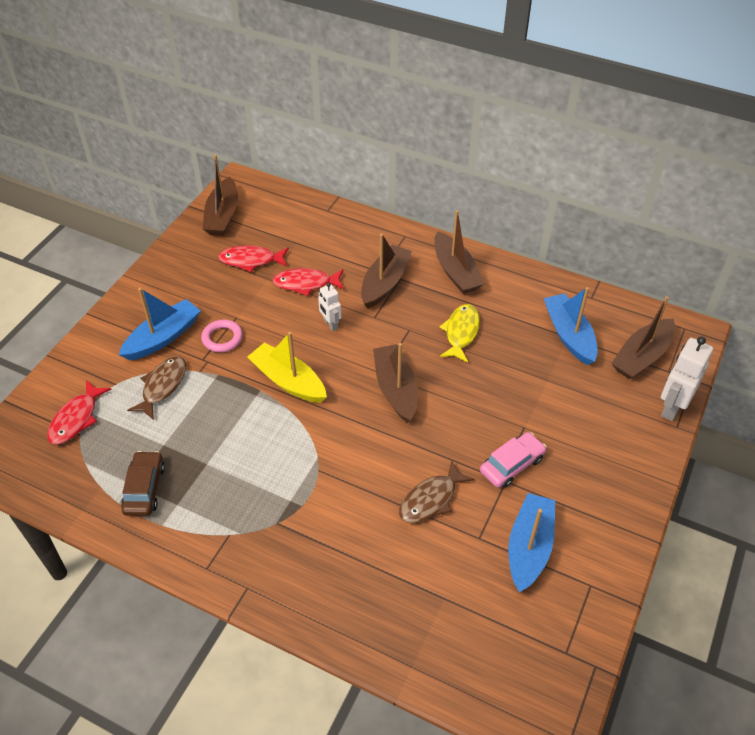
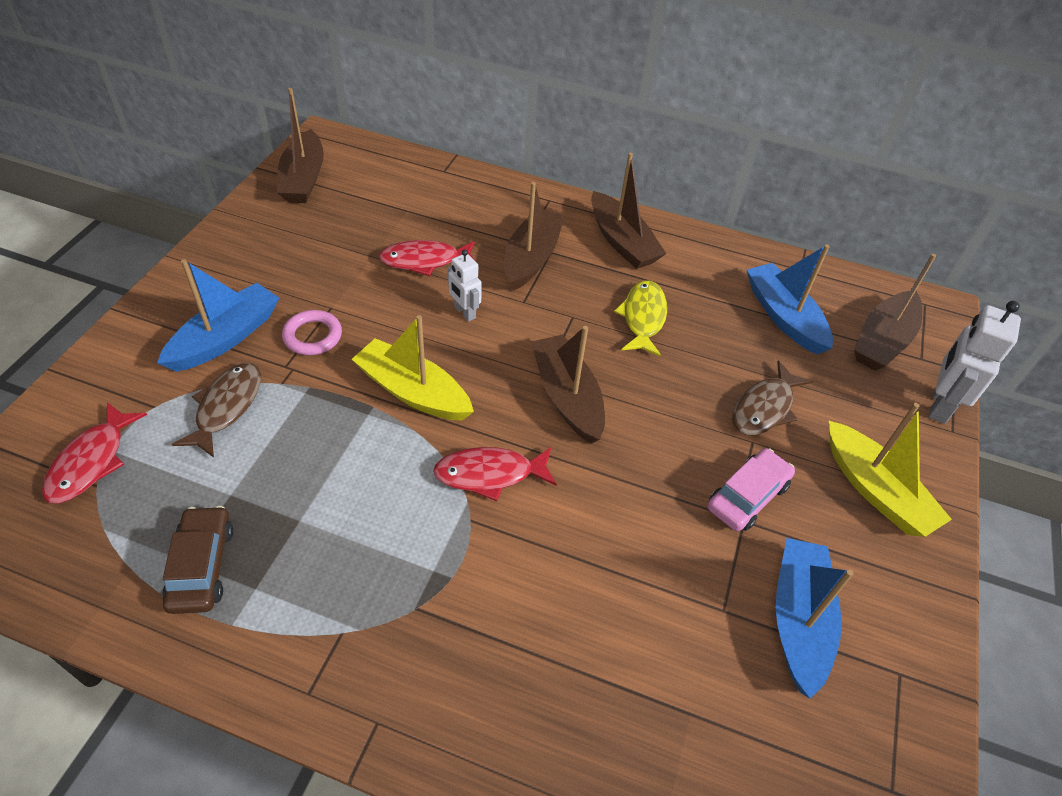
camera: 10 degrees left, 0 degrees up
(251, 260) = (346, 233): red fish -> red fish (489, 474)
(431, 499) = (643, 555): brown fish -> brown fish (764, 408)
(606, 466) = (875, 490): none -> yellow boat

